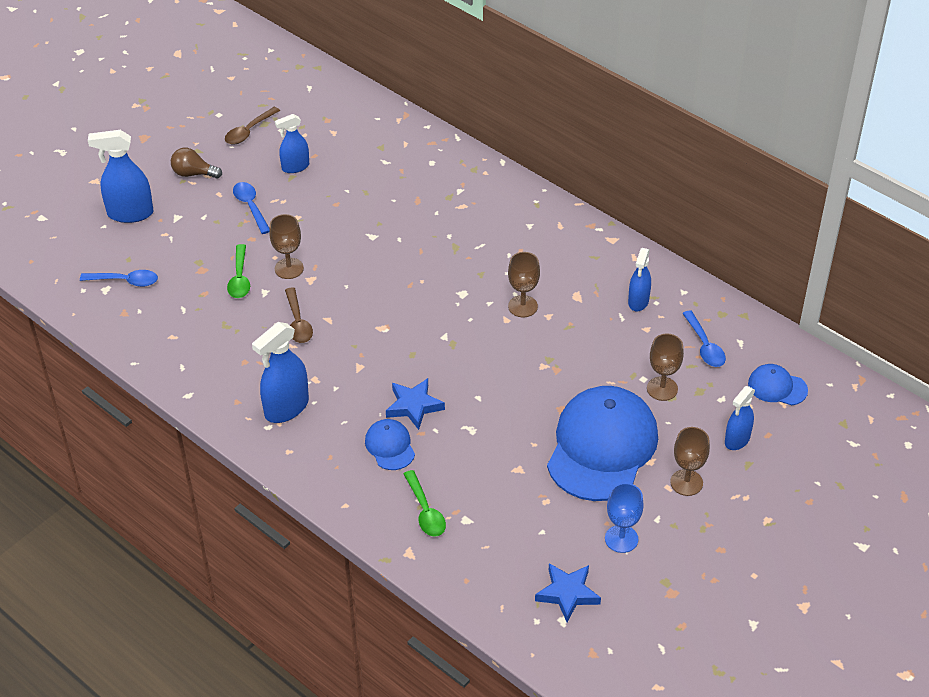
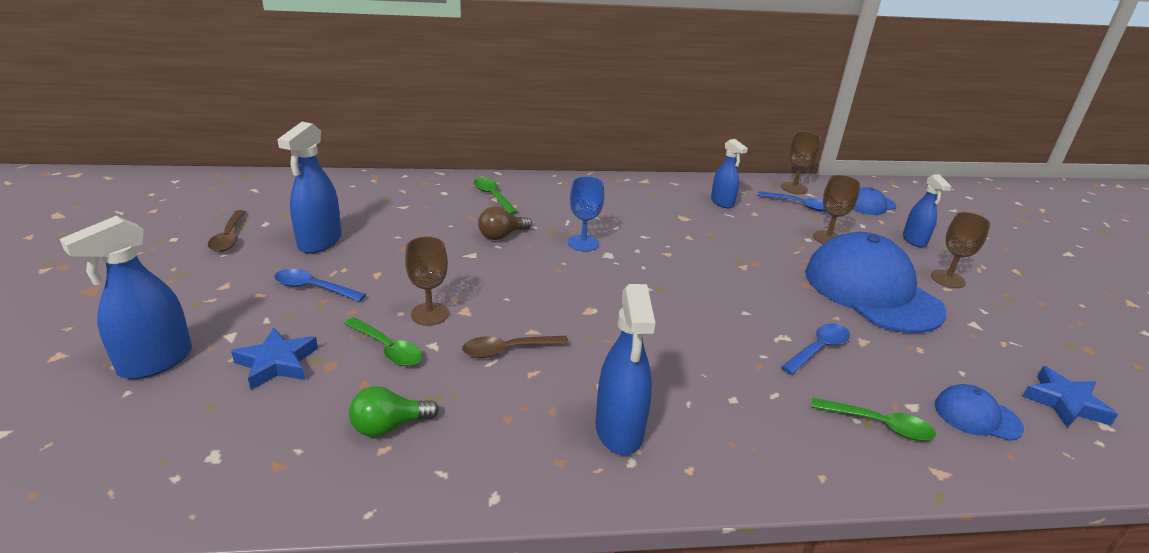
camera: 50 degrees left, 15 degrees down
(125, 281) = (235, 431): blue spoon -> blue spoon (818, 349)
(188, 326) = (389, 426): none -> green light bulb
(193, 174) = (203, 292): brown light bulb -> brown light bulb (502, 235)
(295, 167) = (320, 242): blue spray bottle -> blue spray bottle, size x1.57
(298, 322) = (508, 350): brown spoon -> brown spoon turned 135 degrees clockwise
(390, 446) = (758, 394): blue cap -> blue cap (977, 416)
(414, 406) = (717, 350): blue star -> blue star (277, 363)
(462, 187) = (493, 196): none -> green spoon
(523, 306) = (663, 240): brown goblet -> brown goblet (794, 188)
(621, 539) = (1000, 338): blue goblet -> blue goblet (583, 243)

